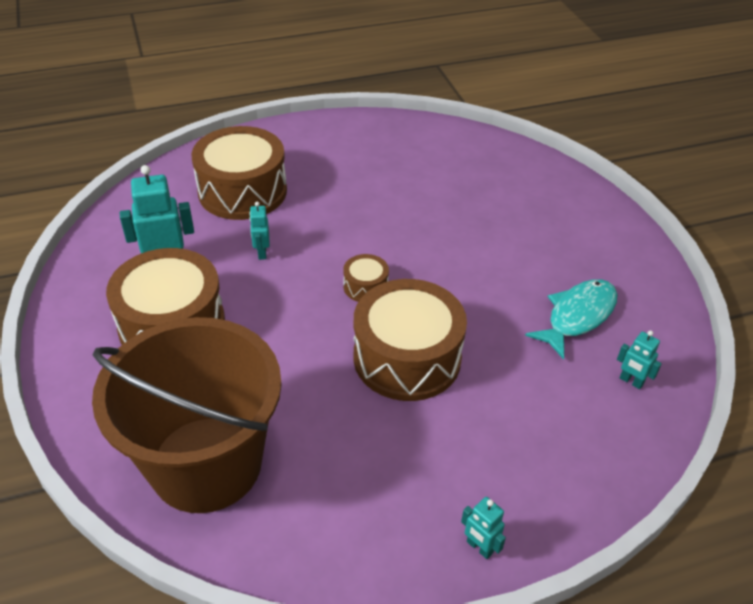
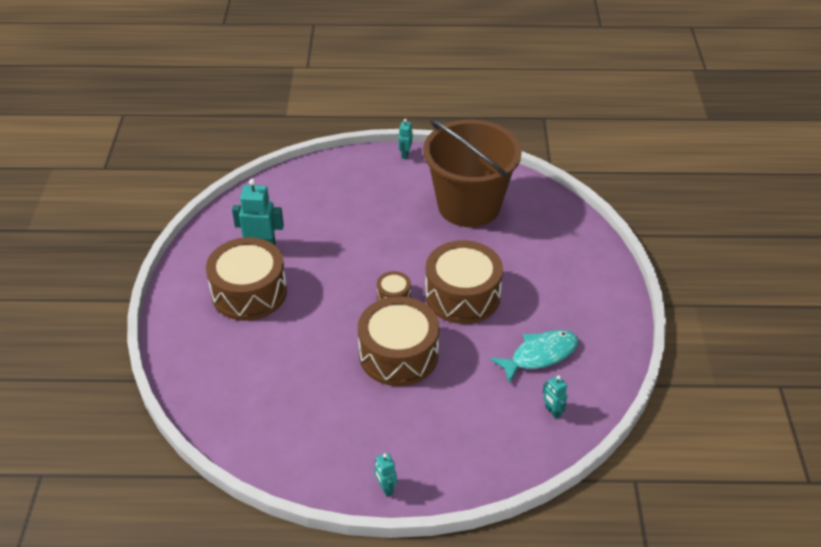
camera: 20 degrees right, 0 degrees up
(206, 464) = (236, 390): brown bucket -> brown bucket (469, 206)
(242, 191) = (337, 201): brown drum -> brown drum (462, 295)
(262, 253) = (331, 253): turquoise robot -> turquoise robot (405, 154)

